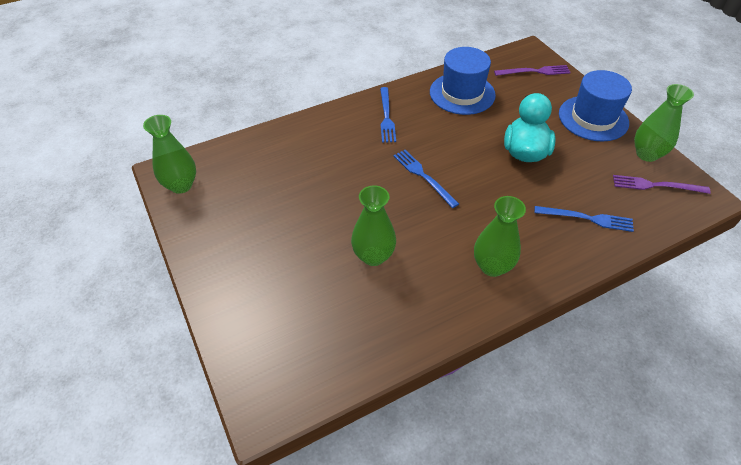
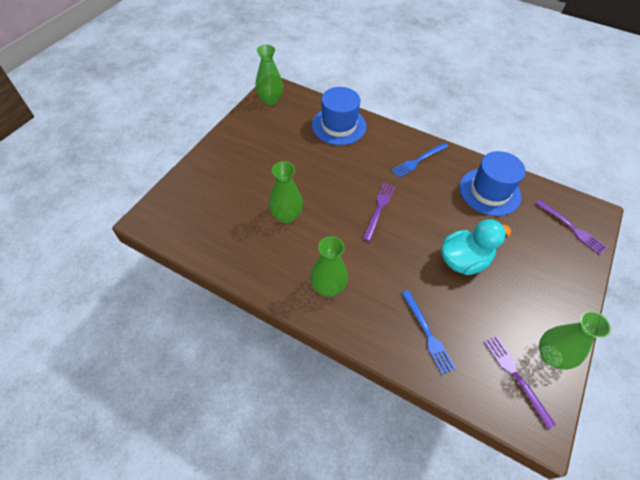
camera: 55 degrees right, 5 degrees up
(423, 176) = (379, 209): blue fork -> purple fork
(593, 118) = (556, 295): blue hat -> blue hat (339, 126)

